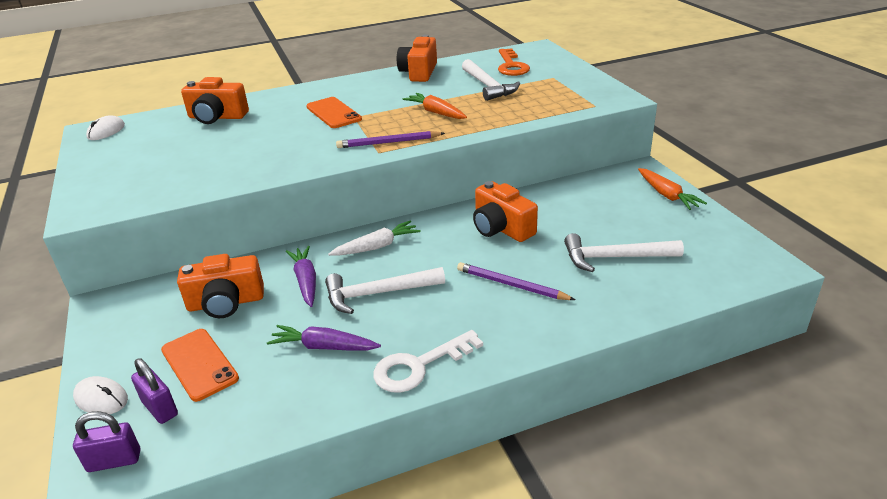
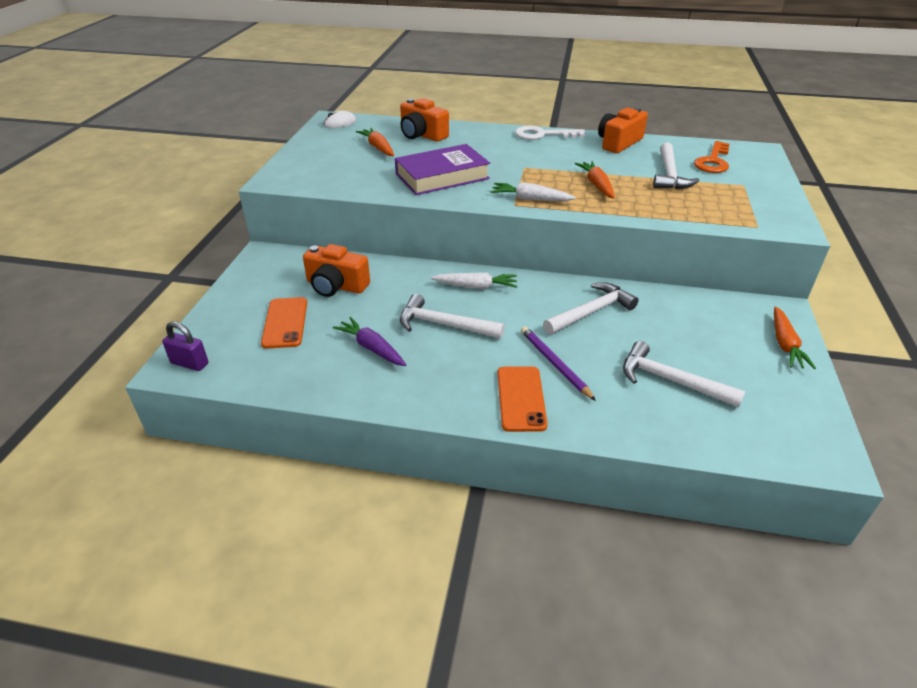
camera: 30 degrees right, 5 degrees up
(101, 398) = (214, 319): white mouse -> none
(160, 408) = (239, 342): purple padlock -> none
(179, 143) = (378, 148): none -> orange carrot
(279, 149) = (442, 176): none -> purple book
(306, 281) = (401, 292): purple carrot -> none
(333, 113) = (511, 159): orange phone -> orange phone (521, 398)
(388, 142) = (530, 199): purple pencil -> white carrot
(419, 366) = (424, 394): white key -> white key (543, 135)
(501, 228) = (591, 312): orange camera -> white hammer

